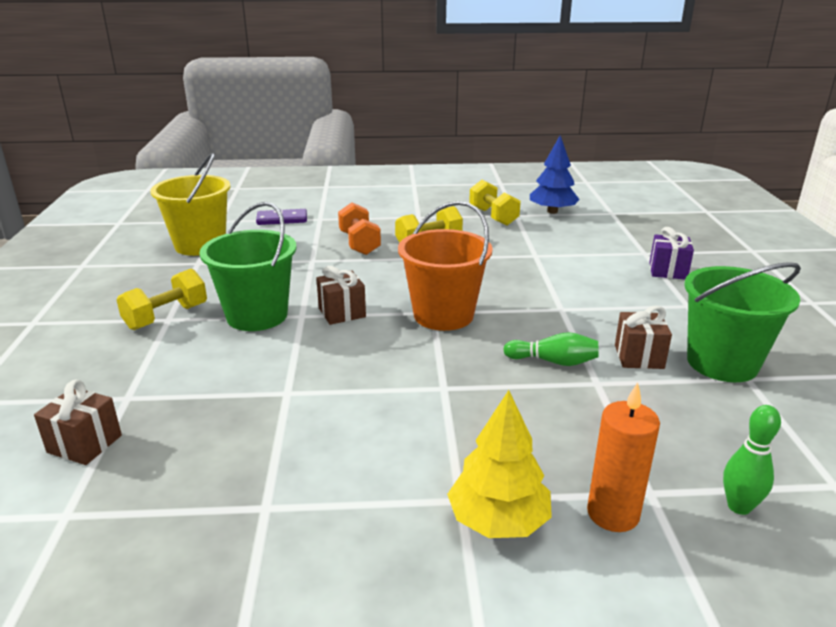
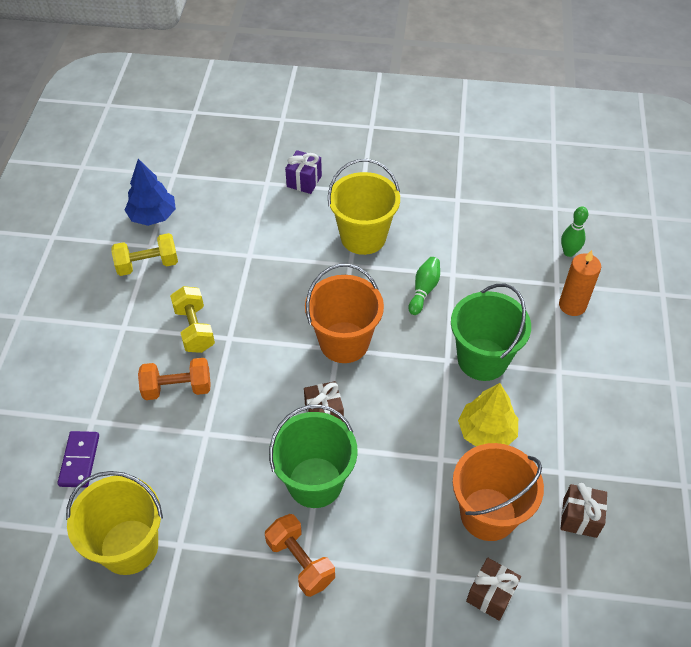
camera: 80 degrees left, 25 degrees up
(166, 317) = (300, 562): yellow dumbbell -> orange dumbbell
(202, 436) = (488, 514): none -> orange bucket
(498, 520) = (575, 357): yellow tree -> yellow tree (486, 432)
(612, 313) = (363, 237): none -> yellow bucket
(639, 357) = (425, 242): brown gift -> brown gift (580, 518)
(722, 363) = (439, 204): green bucket -> green bucket (482, 359)

